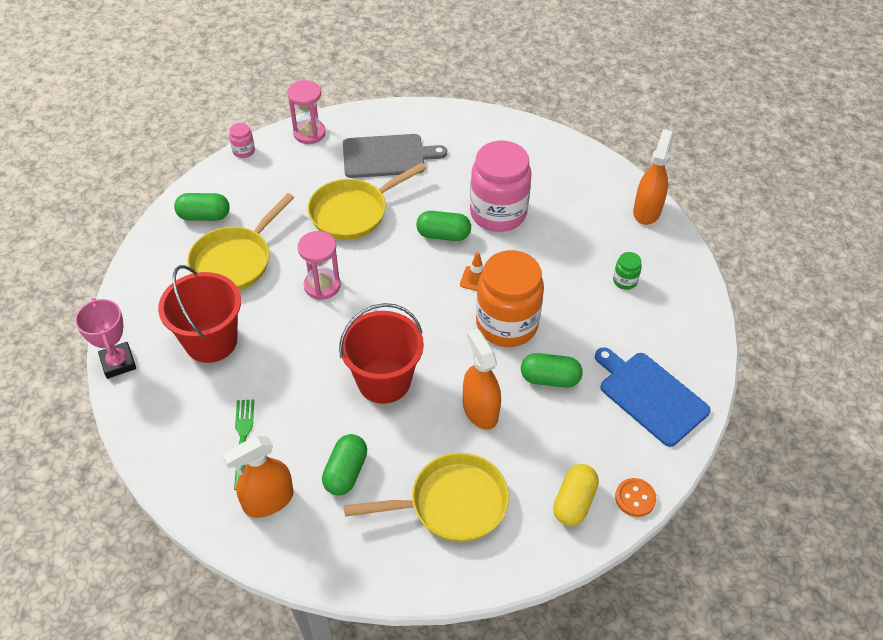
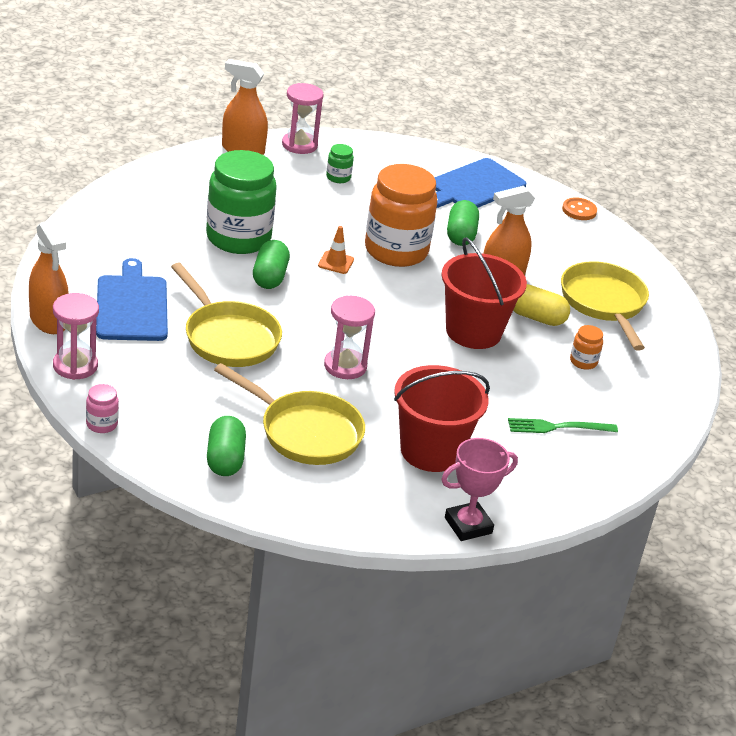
camera: 95 degrees left, 15 degrees down
(268, 500) = (624, 411): orange spray bottle -> orange spray bottle (48, 320)
(345, 472) = (583, 362): green capsule -> orange jar
(387, 156) = (132, 306): grey cutting board -> blue cutting board
(498, 213) = (238, 238): pink jar -> green jar
(574, 502) = (589, 240): yellow capsule -> yellow capsule (536, 317)
(674, 251) = (299, 145): none -> pink hourglass

